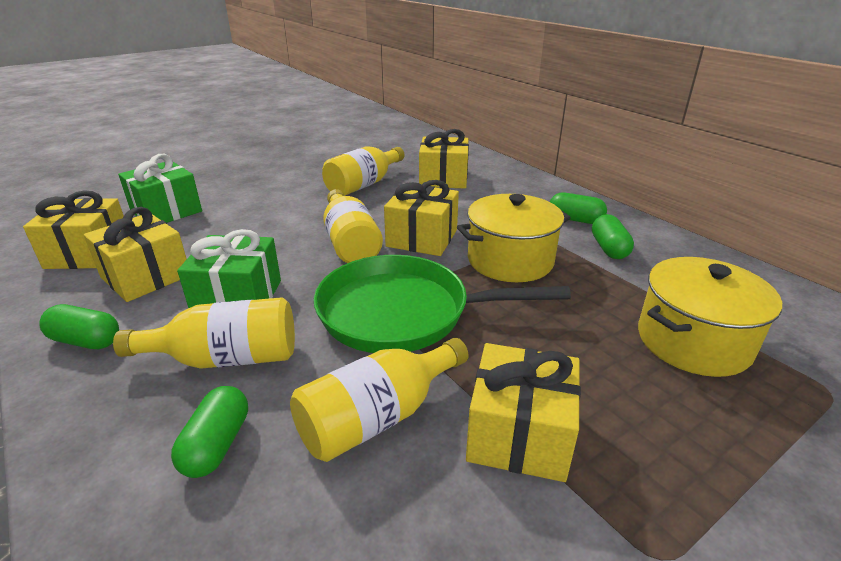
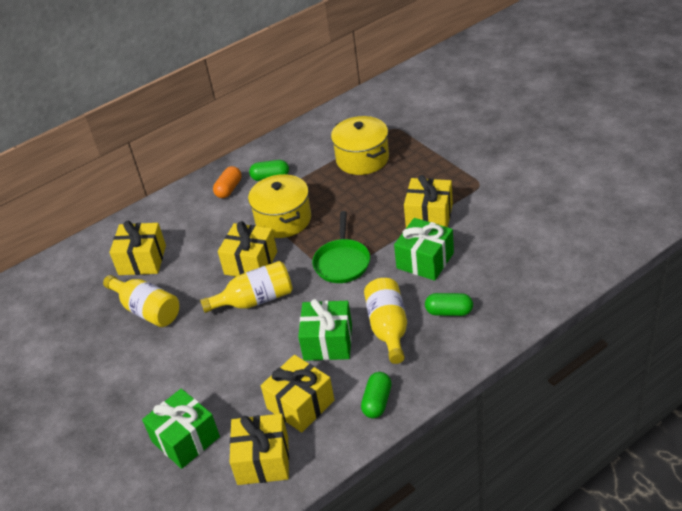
camera: 85 degrees left, 10 degrees up
(378, 417) = (425, 260): yellow bottle -> green gift
(402, 312) = (342, 262): green pan -> green pan, size x0.64
(575, 220) = (229, 189): green capsule -> orange capsule

